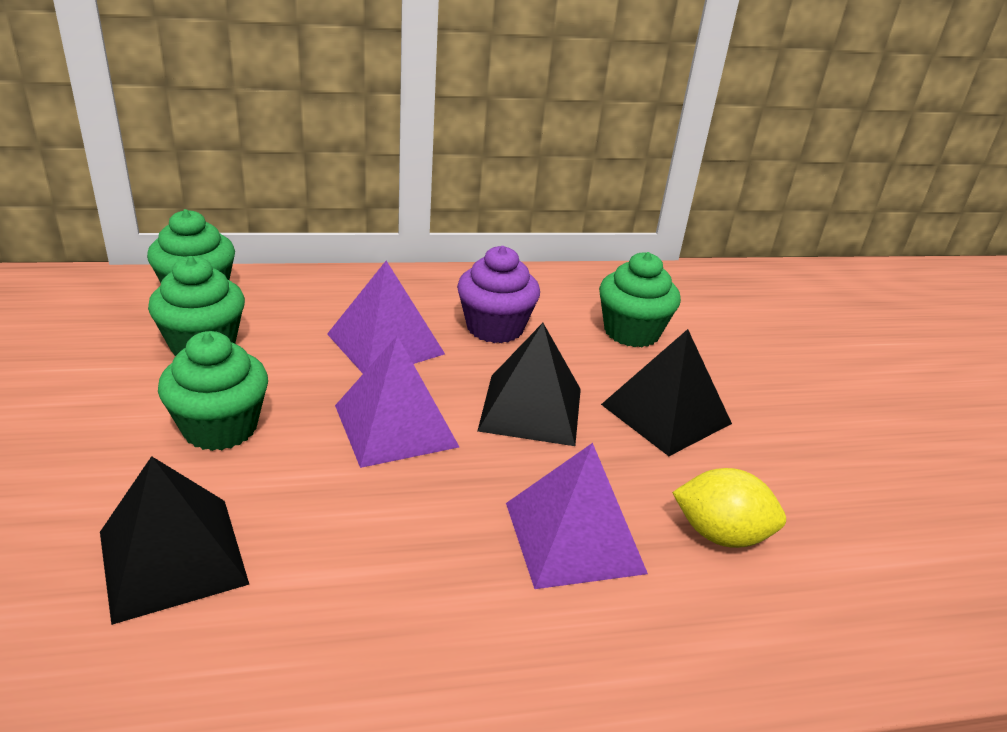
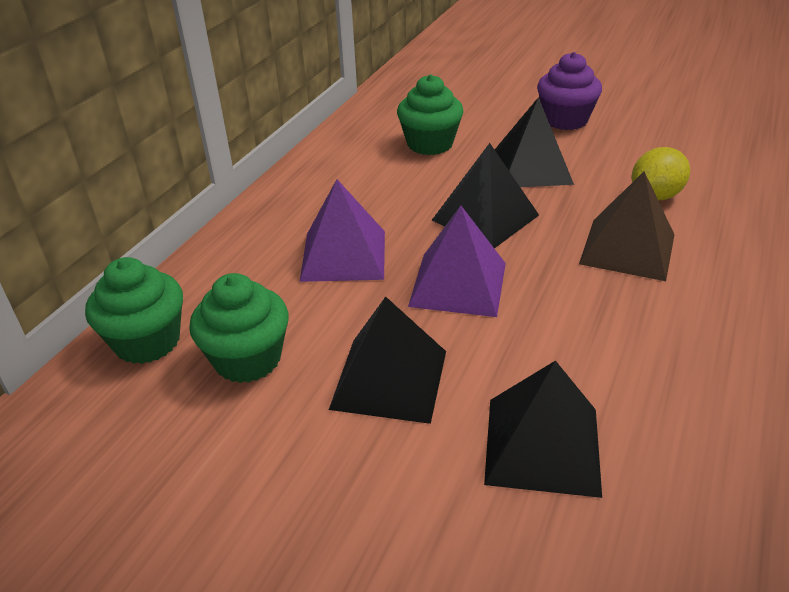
camera: 50 degrees left, 5 degrees up
(220, 428) = (389, 379): green cupcake -> black pyramid
(495, 328) = (370, 197): purple cupcake -> purple cupcake (565, 120)
(574, 537) = (627, 248): purple pyramid -> brown pyramid

